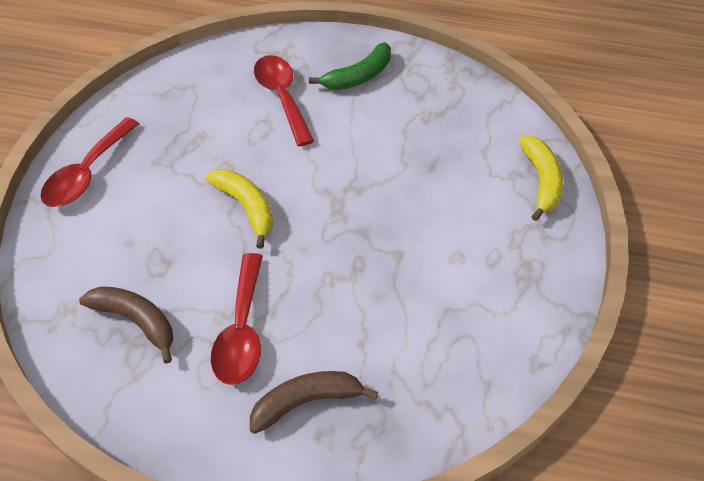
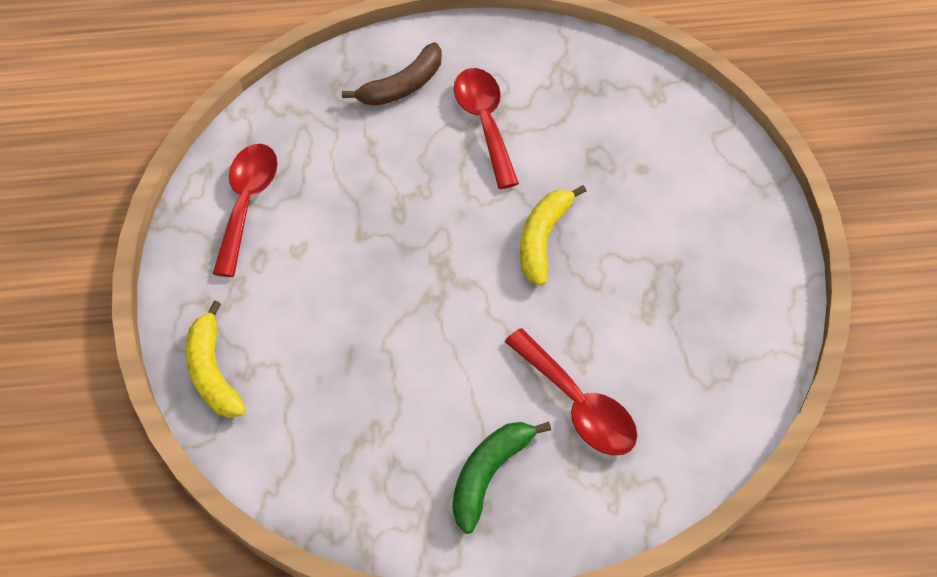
camera: 165 degrees right, 5 degrees up
(87, 173) = (742, 227): red spoon -> red spoon (247, 203)
(136, 321) = (585, 104): brown banana -> none
(246, 207) = (543, 239): yellow banana -> yellow banana turned 75 degrees clockwise

